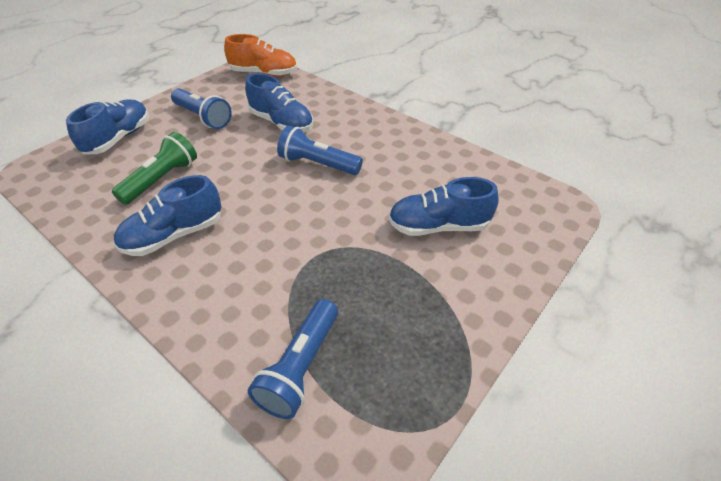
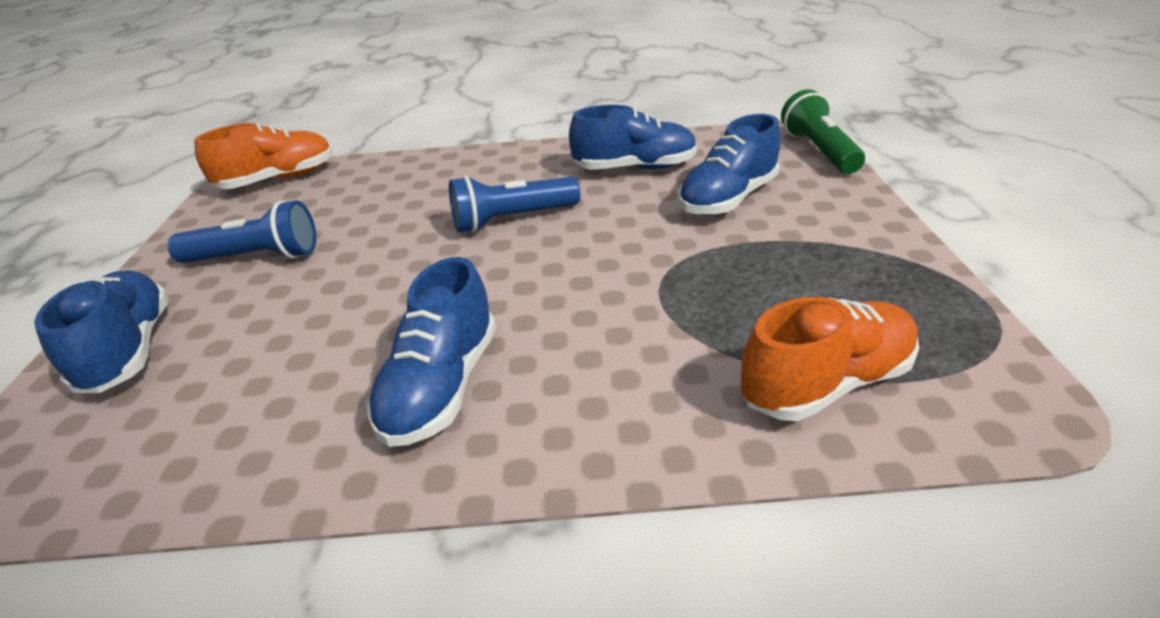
camera: 40 degrees left, 10 degrees down
(162, 179) = (306, 347): green flashlight -> green flashlight (818, 151)
(281, 123) = (393, 209): blue shoe -> blue shoe (634, 168)
(300, 367) = (825, 383): blue flashlight -> orange shoe

